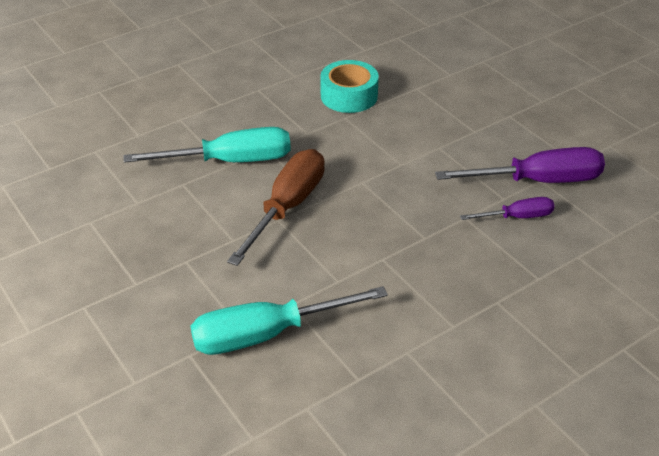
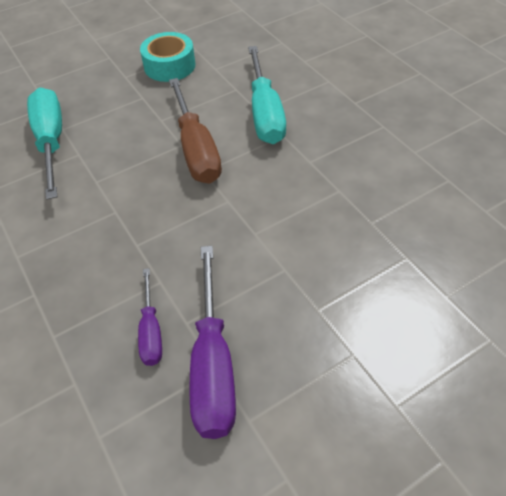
camera: 95 degrees right, 10 degrees up
(287, 207) = (196, 149): brown screwdriver -> brown screwdriver turned 45 degrees clockwise
(349, 96) = (380, 194): turquoise tape -> turquoise tape (169, 66)

